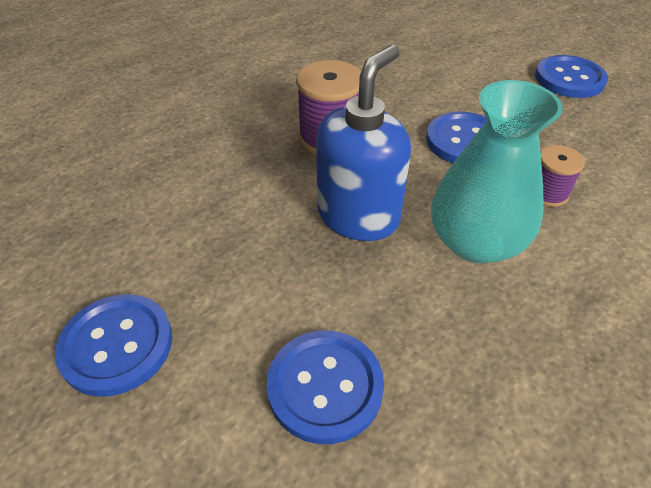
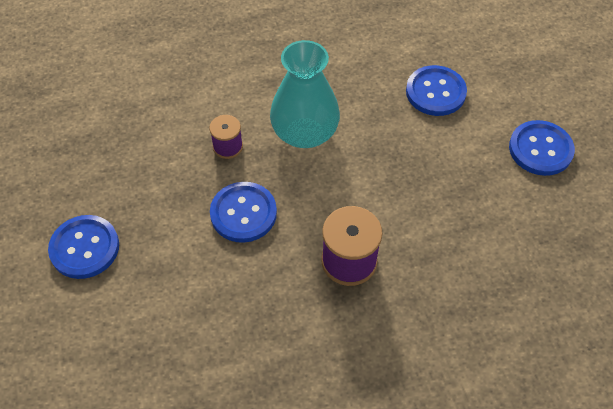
camera: 155 degrees left, 10 degrees up
(358, 216) = (367, 178): blue soap dispenser -> none

